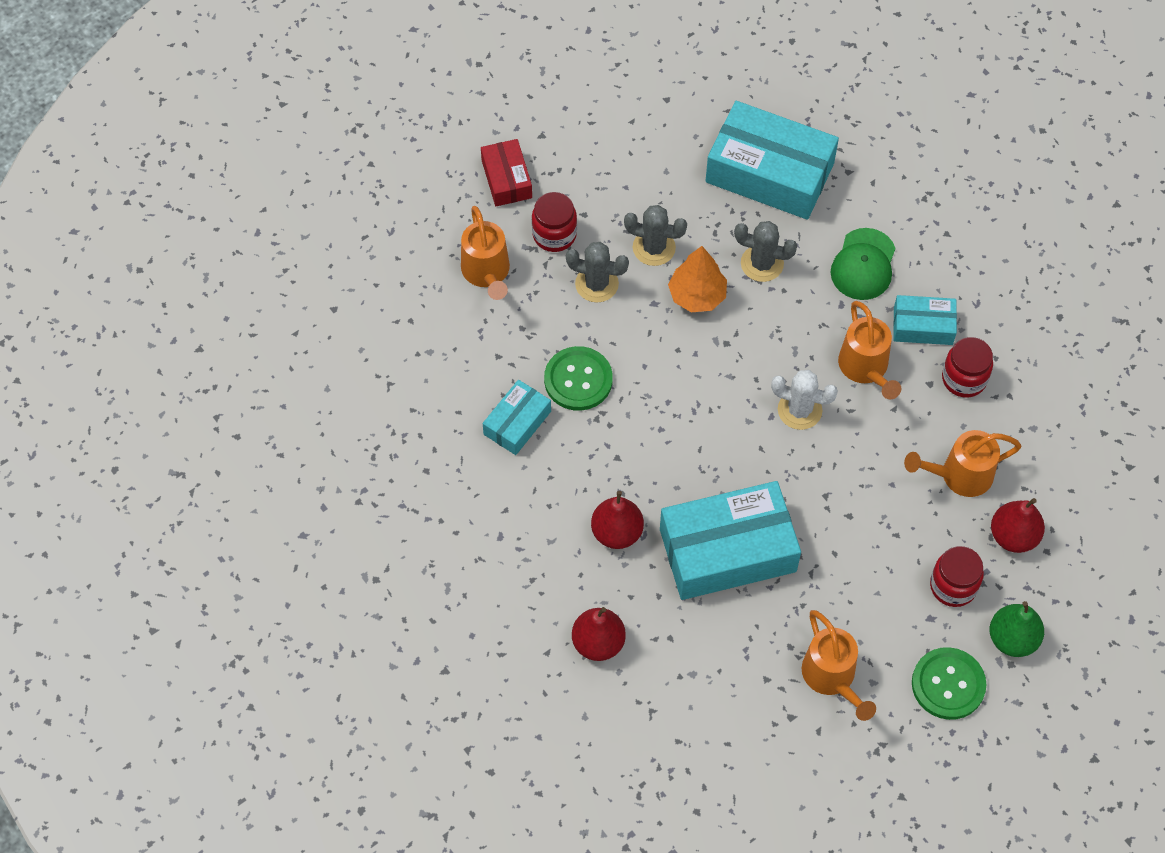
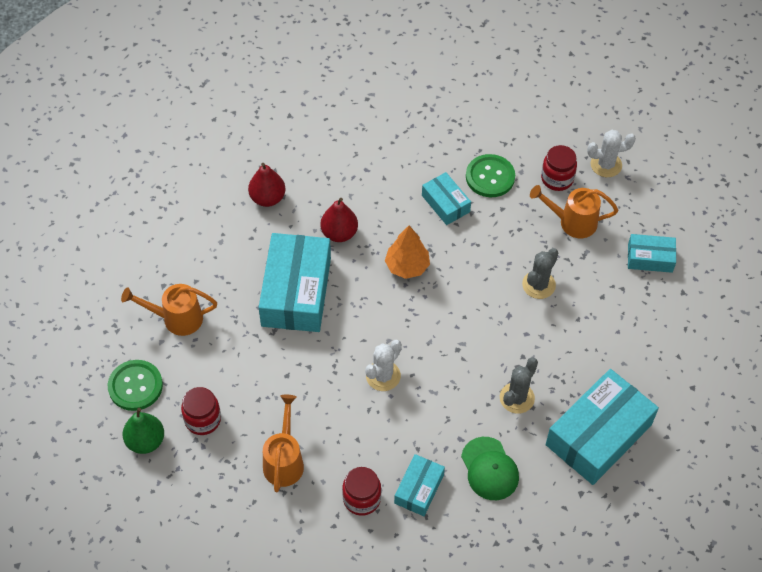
camera: 110 degrees right, 5 degrees down
(380, 259) = (606, 165): none -> white cactus
(506, 179) = (650, 258): red box -> turquoise box
(554, 234) = (590, 272): red jar -> red jar (557, 179)
(578, 380) = (464, 248): green button -> green button (490, 177)
(654, 248) = (557, 331): grey cactus -> none
(697, 295) = (505, 345): orange tree -> orange tree (407, 266)
(863, 265) = (489, 469): green cap -> green cap turned 150 degrees counterclockwise
(865, 369) = (398, 433): orange watering can -> none
(1013, 536) = (220, 476): red pear -> none

